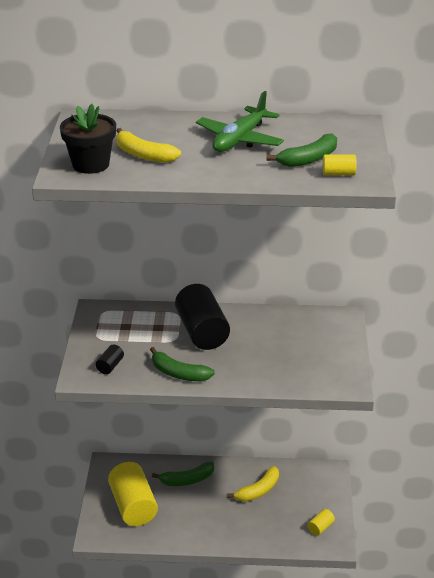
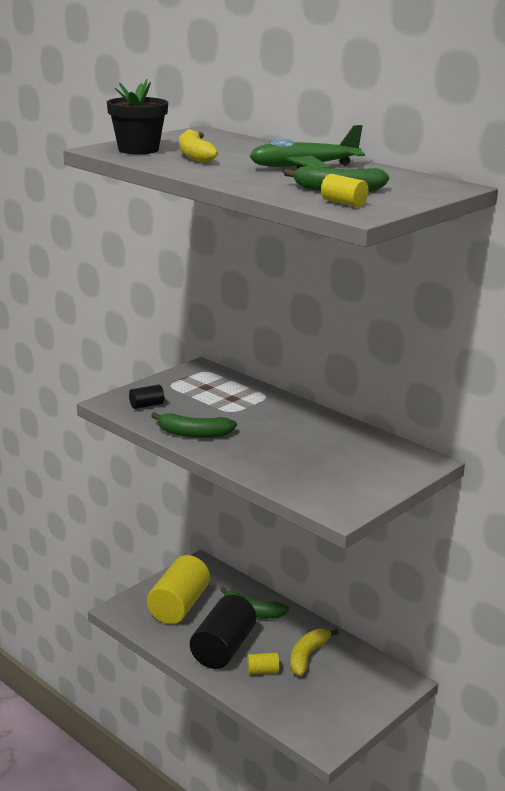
camera: 40 degrees right, 10 degrees down
(179, 373) = (194, 434): green banana -> green banana turned 60 degrees counterclockwise
(202, 332) = (265, 416): black cylinder -> black cylinder (223, 648)
(258, 490) = (307, 656): yellow banana -> yellow banana turned 120 degrees clockwise
(320, 527) = (329, 722): yellow cylinder -> yellow cylinder (262, 671)

